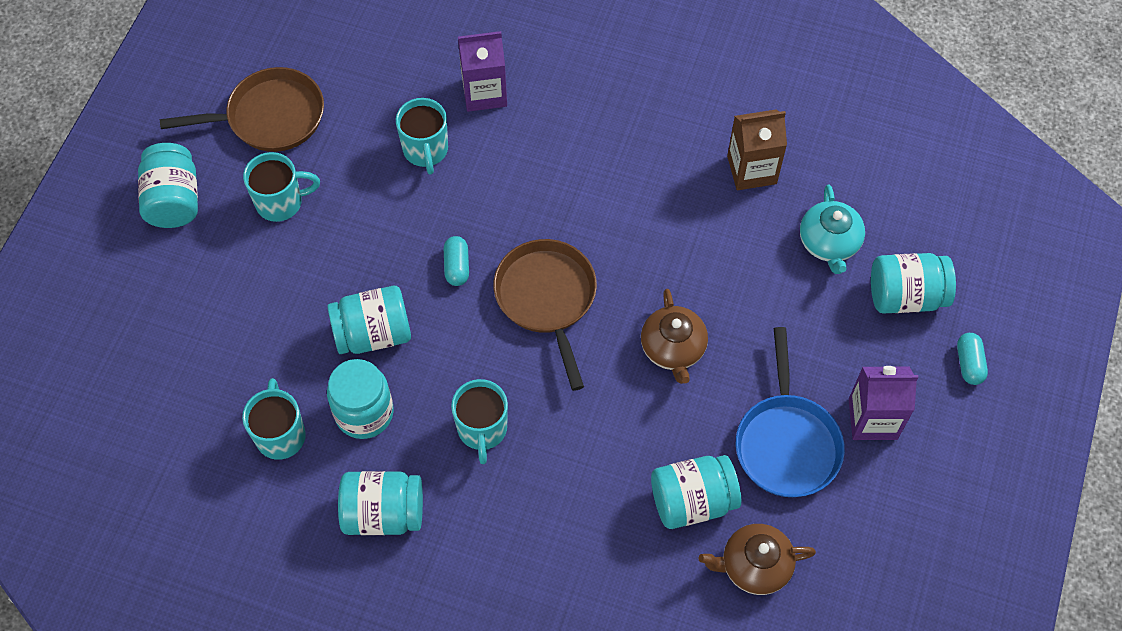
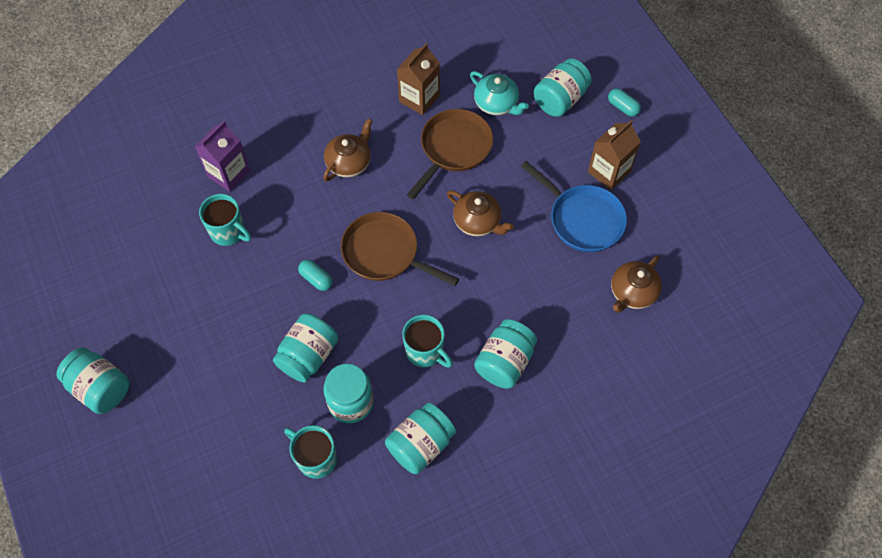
camera: 45 degrees left, 0 degrees up
(269, 117) = (110, 291): brown pan -> brown pan (453, 149)
(281, 202) = (171, 332): turquoise mug -> none
(610, 178) = (349, 162): none -> brown teapot
(692, 501) = (569, 289): turquoise jar -> turquoise jar (504, 362)
(872, 419) = (609, 172): purple carton -> brown carton

